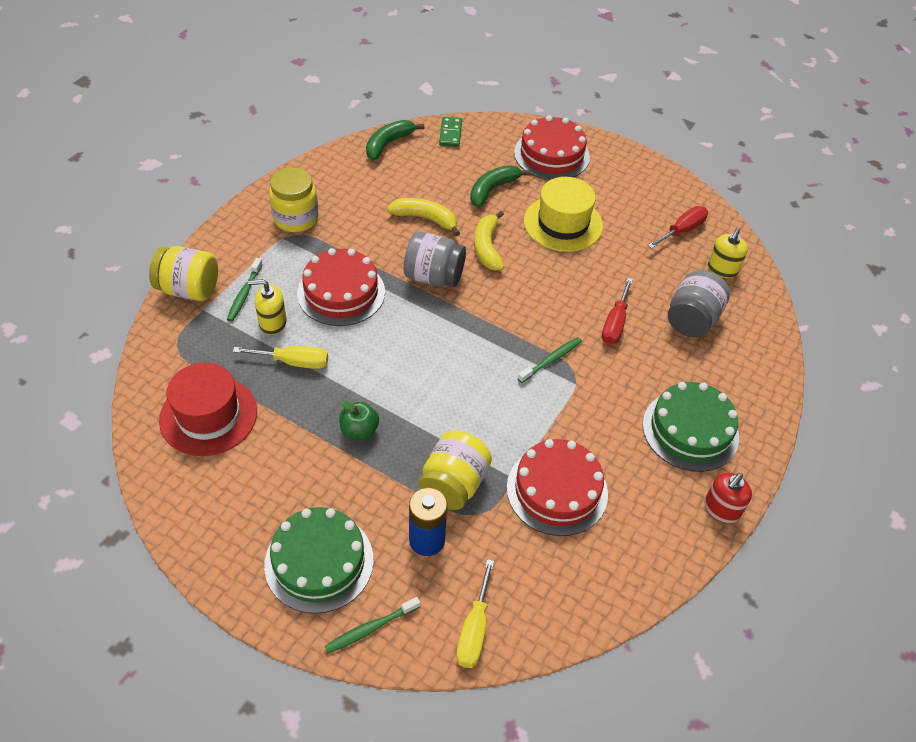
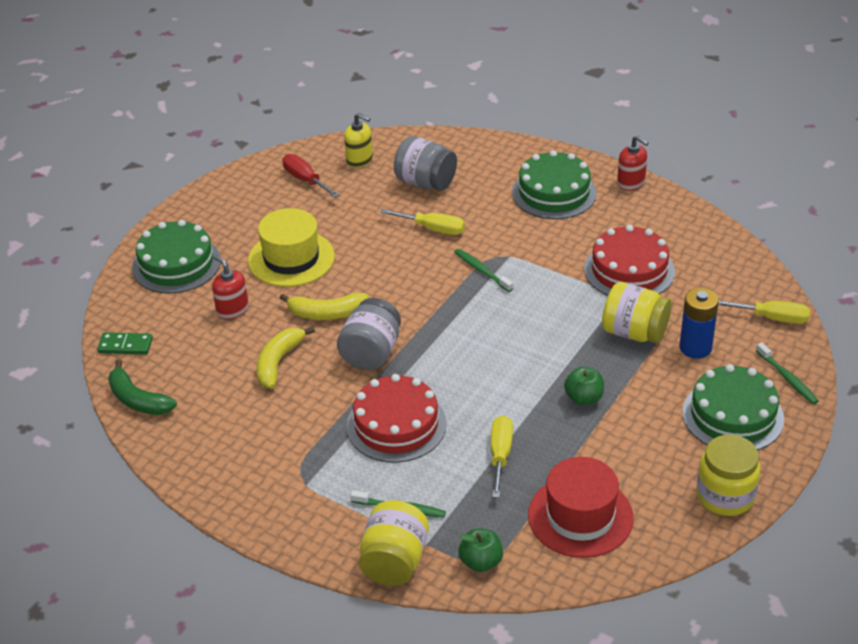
camera: 85 degrees left, 10 degrees down
(174, 343) = (481, 562): none -> green apple
(272, 323) = (444, 478): yellow soap dispenser -> none
(296, 218) = (272, 475): yellow jar -> yellow jar (725, 496)
(493, 189) = (232, 310): green banana -> red soap dispenser
(551, 155) = (176, 264): red cake -> green cake
(615, 323) = (433, 229): red screwdriver -> yellow screwdriver

